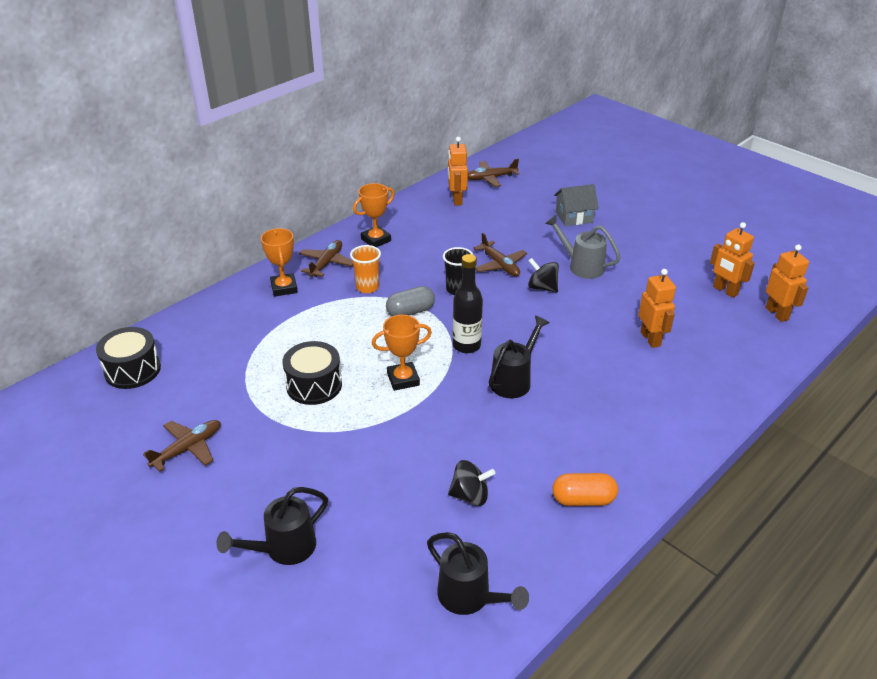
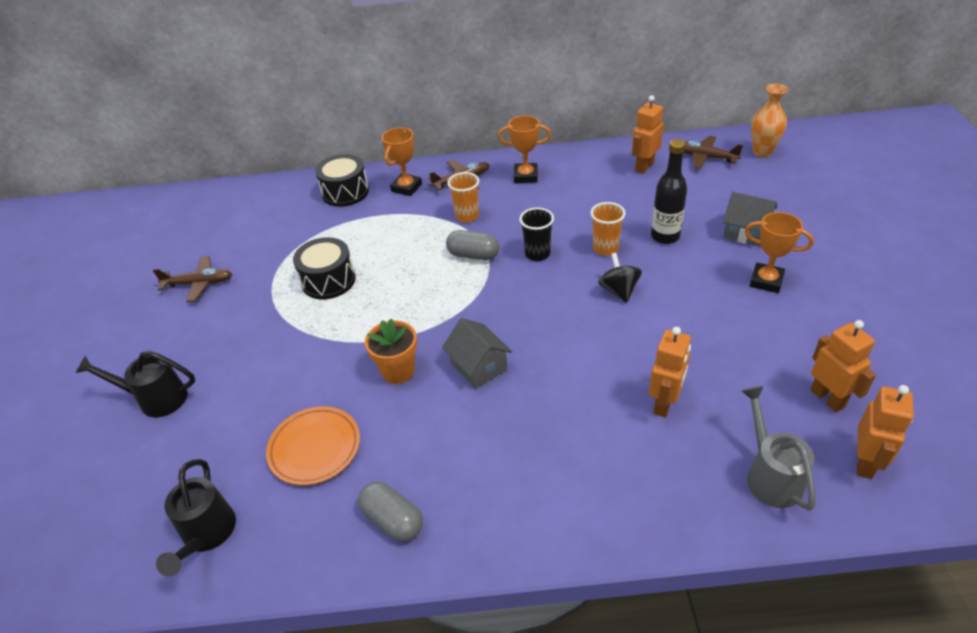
camera: 45 degrees right, 5 degrees up
(132, 370) = (241, 205): black drum -> black drum (345, 192)
(403, 379) = (394, 312): orange trophy -> orange trophy (766, 281)
(461, 414) = (398, 371): none -> orange flower pot
(466, 345) = (480, 311): black bottle -> black bottle (665, 236)
(470, 496) = (315, 448): black spinning top -> orange plate
(500, 265) = (605, 248): brown plane -> orange cup
(514, 380) = (479, 367): black watering can -> grey house
(523, 161) = (762, 152): none -> orange vase
(581, 266) = (687, 288): grey watering can -> grey watering can (770, 475)
(583, 499) = (393, 520): orange capsule -> grey capsule
(725, 291) = (827, 398): orange robot -> orange robot turned 150 degrees clockwise

